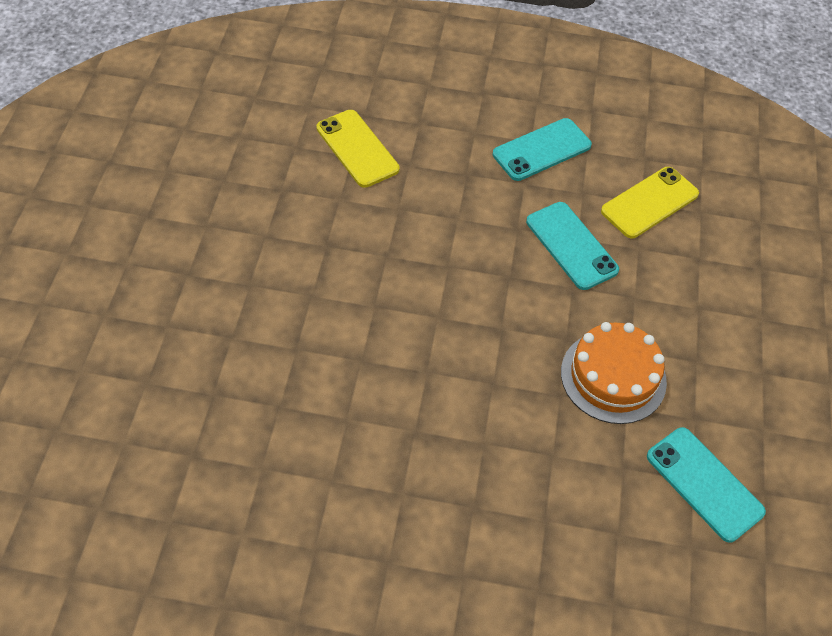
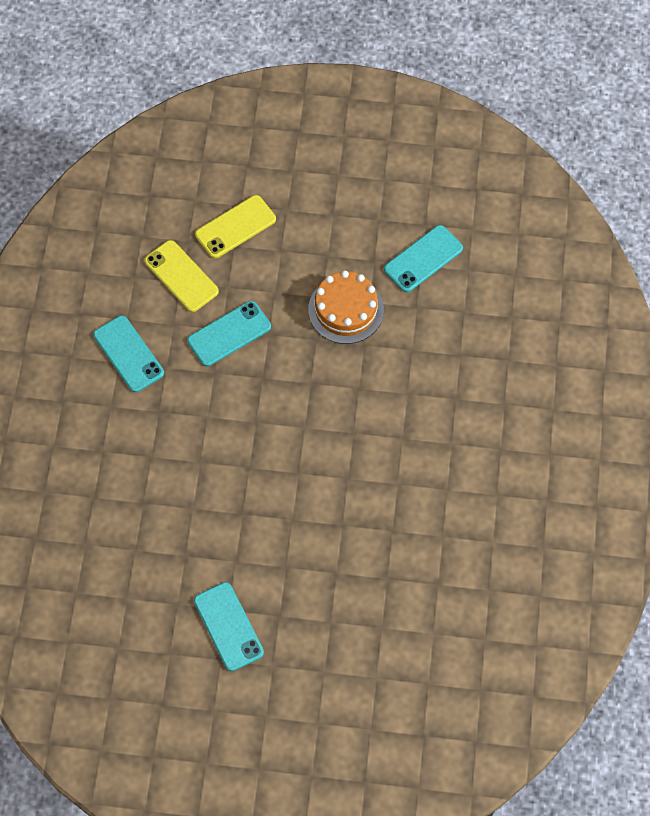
camera: 90 degrees left, 10 degrees up
(185, 224) = (228, 626): none -> turquoise phone
(357, 149) = (135, 499): yellow phone -> yellow phone (235, 227)

